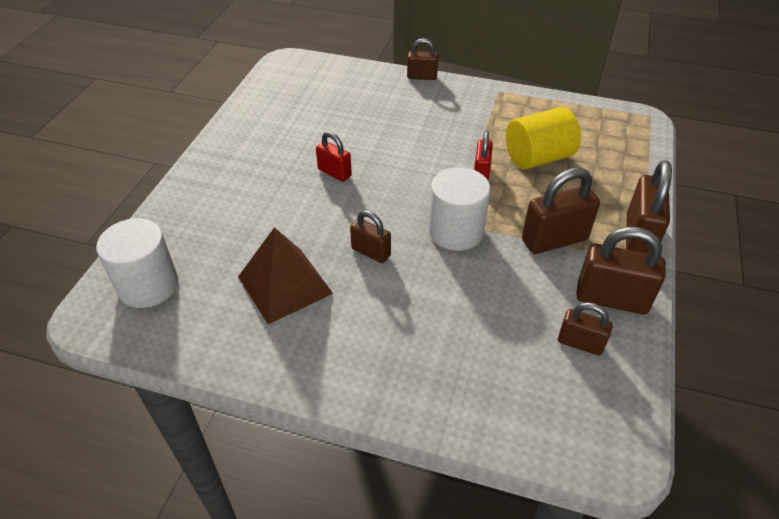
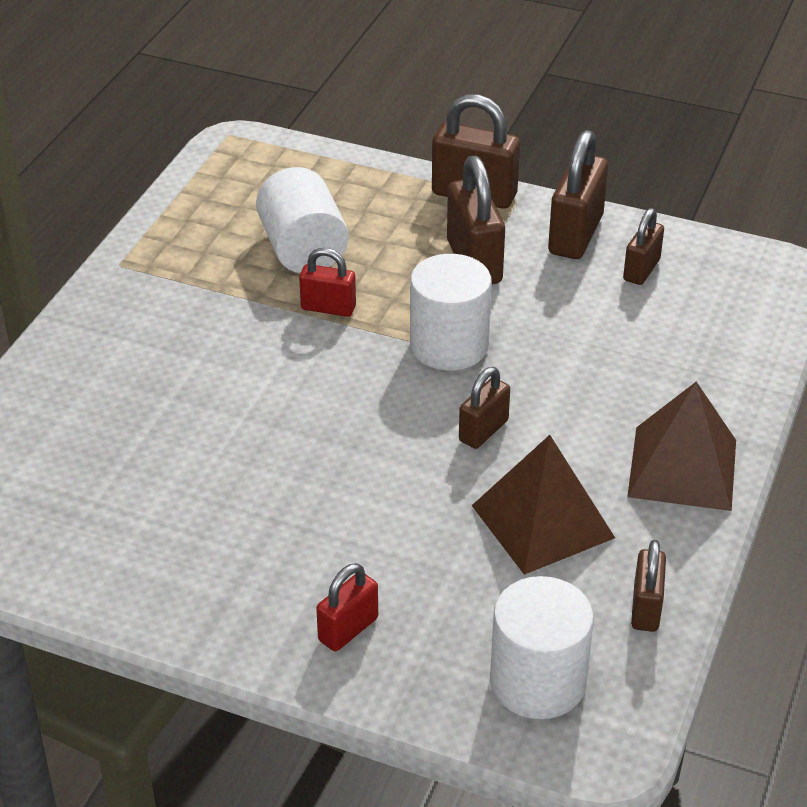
camera: 85 degrees left, 5 degrees down
(334, 173) = (297, 464): red padlock -> red padlock (348, 629)
(339, 366) = (683, 468): none -> brown pyramid
(422, 77) = (46, 345): brown padlock -> brown padlock (646, 608)
(538, 158) = (303, 249): yellow cylinder -> white cylinder

